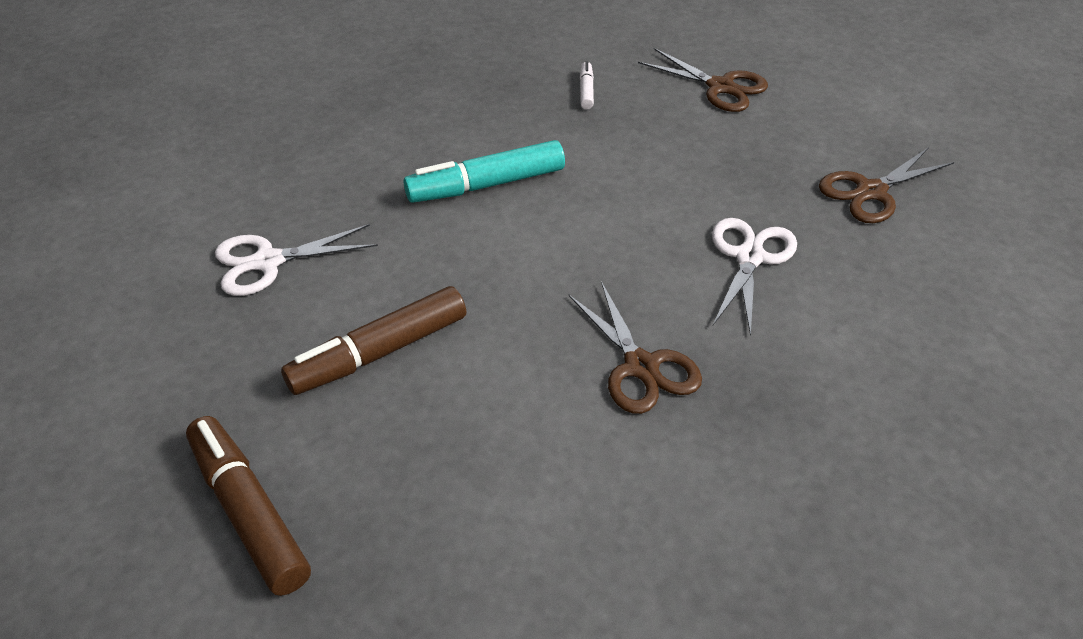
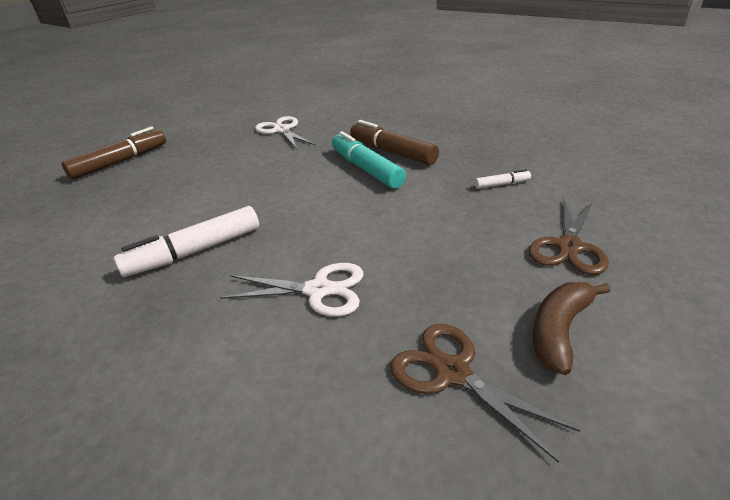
camera: 80 degrees right, 10 degrees down
(379, 353) = (215, 168): brown marker -> brown marker (392, 152)
(641, 366) = (194, 251): brown scissors -> white marker
(830, 127) = (559, 330): none -> brown banana

